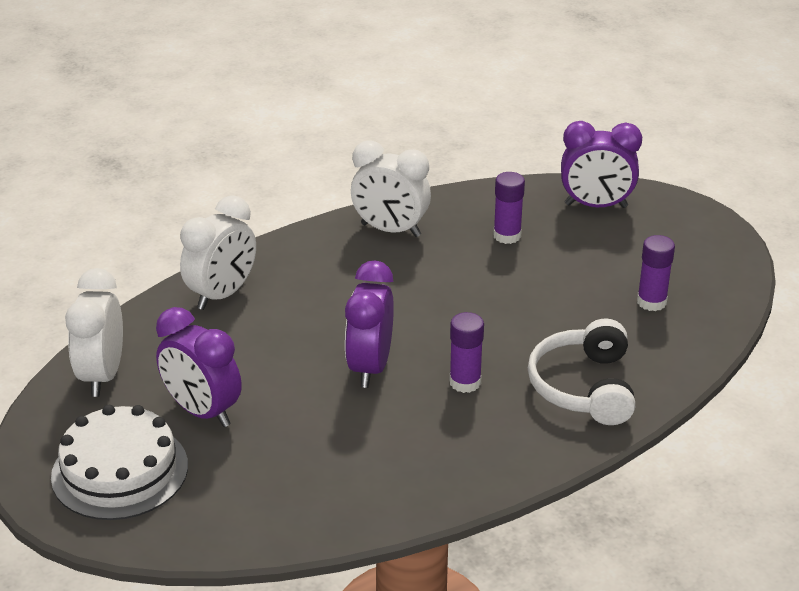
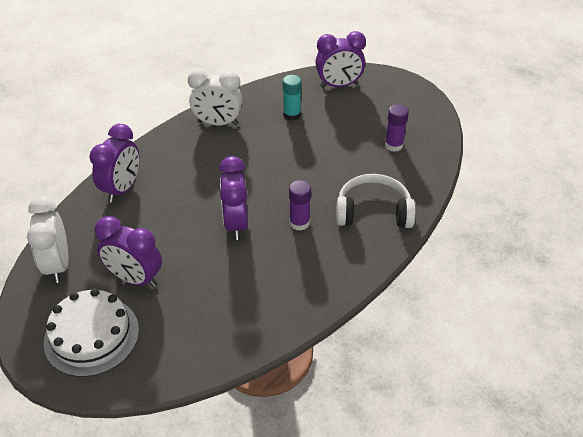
camera: 15 degrees left, 10 degrees up
(222, 295) = (122, 189): white clock -> purple clock
(507, 236) = (292, 115): purple glue stick -> turquoise glue stick
(584, 387) = (373, 212): white headphones -> white headphones turned 105 degrees clockwise

